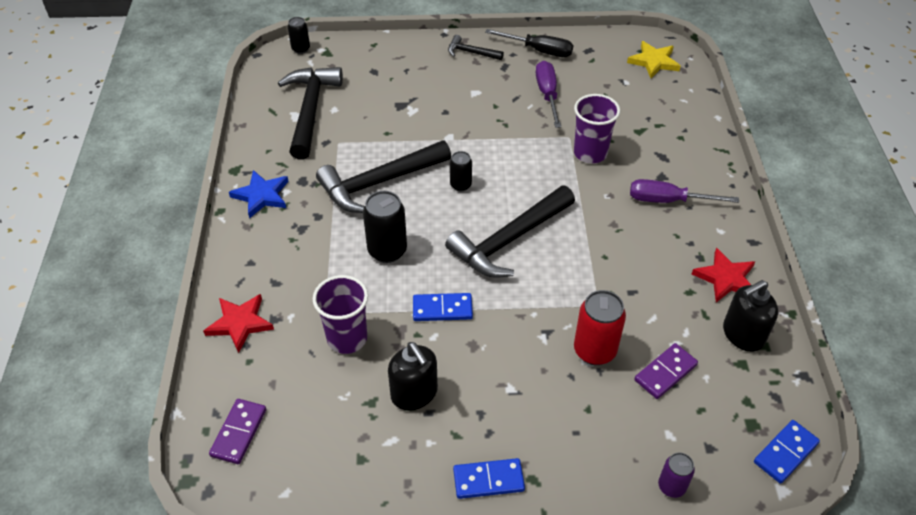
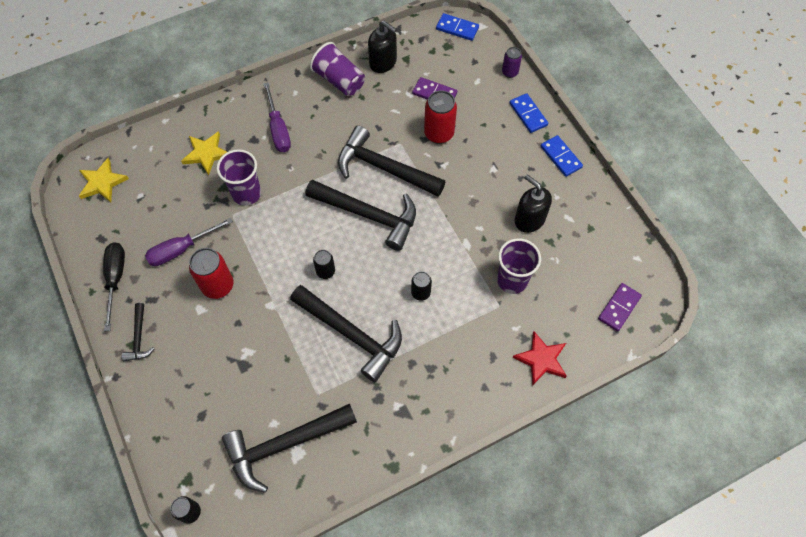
camera: 115 degrees left, 15 degrees up
(238, 432) = (619, 308): purple domino -> purple domino turned 45 degrees counterclockwise
(261, 195) = (412, 423): blue star -> none
(387, 250) = (420, 293): black can -> black can, size x0.59
(414, 394) = (529, 219): black soap dispenser -> black soap dispenser turned 75 degrees counterclockwise
(442, 309) = (454, 232): blue domino -> blue domino (528, 114)
(492, 108) = (218, 286): none -> red can
(567, 276) = (383, 168): none -> black hammer
(658, 136) = (206, 154): none -> yellow star
(726, 278) = (339, 80): red star -> purple cup

